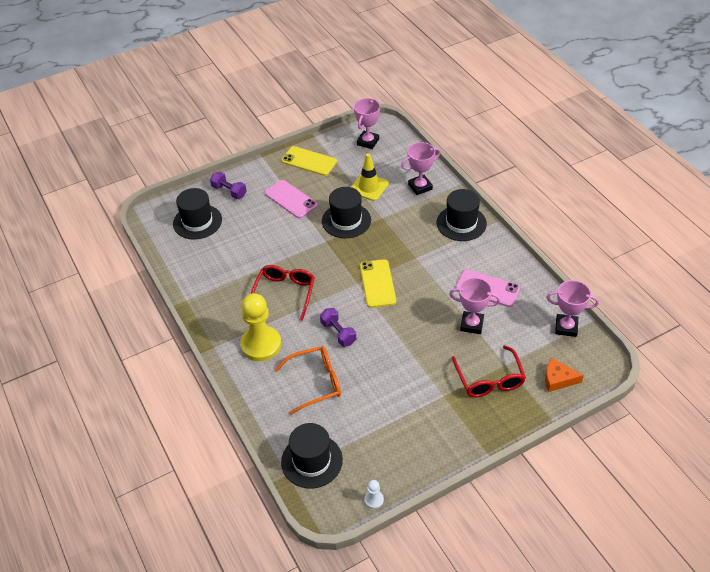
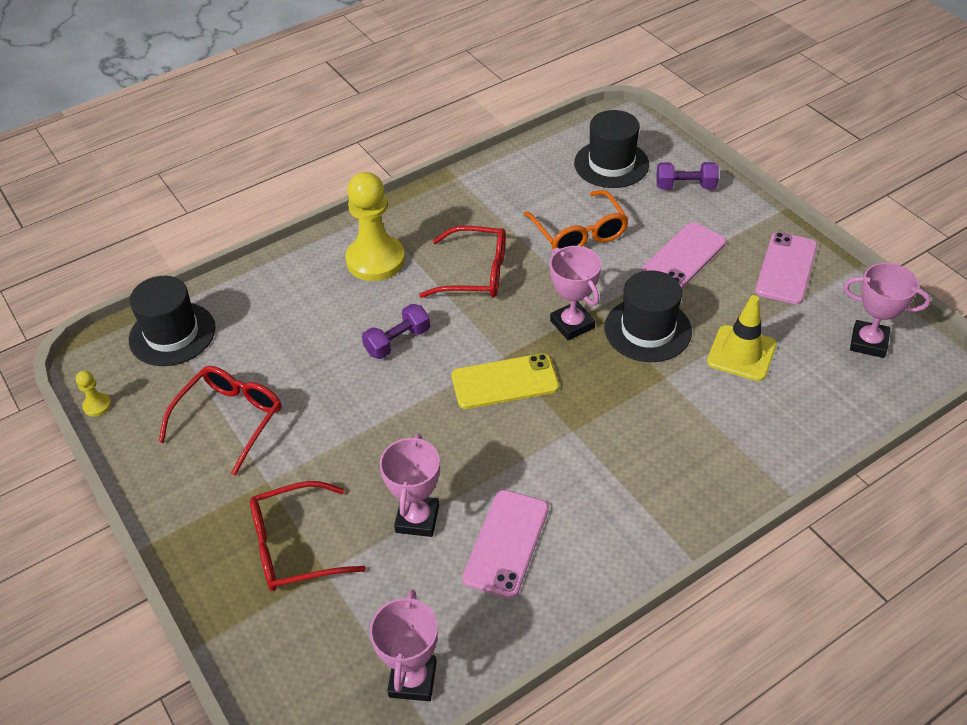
camera: 85 degrees right, 0 degrees up
(229, 191) = (685, 186): purple dumbbell -> purple dumbbell turned 60 degrees clockwise
(309, 161) = (786, 268): yellow phone -> pink phone
(316, 382) = (304, 325): orange glasses -> orange glasses (579, 233)
(374, 500) = (97, 405): white pawn -> yellow pawn
(393, 419) = (230, 419): none -> red glasses
(420, 187) = (762, 428): pink trophy -> pink trophy (572, 324)
(461, 223) = (674, 498): black hat -> none
(558, 379) = (288, 658): orange cheese -> none

